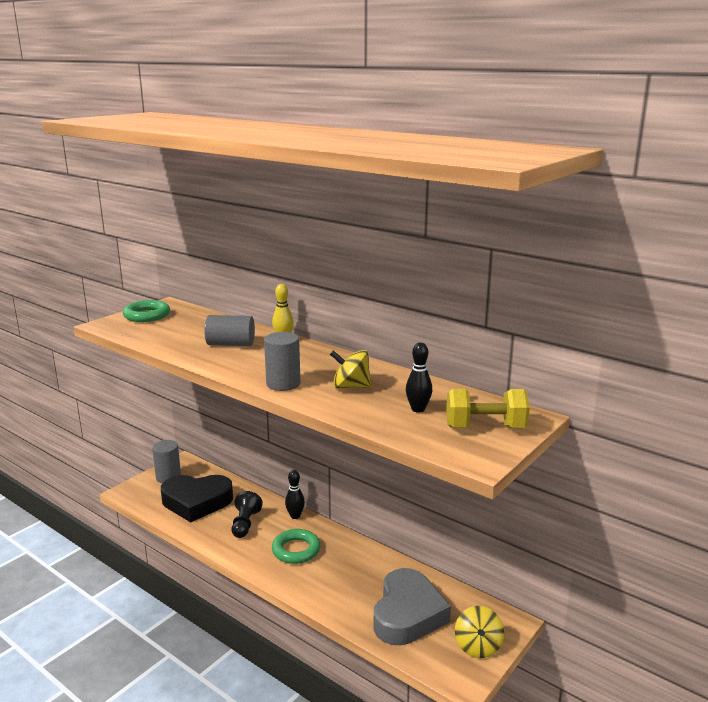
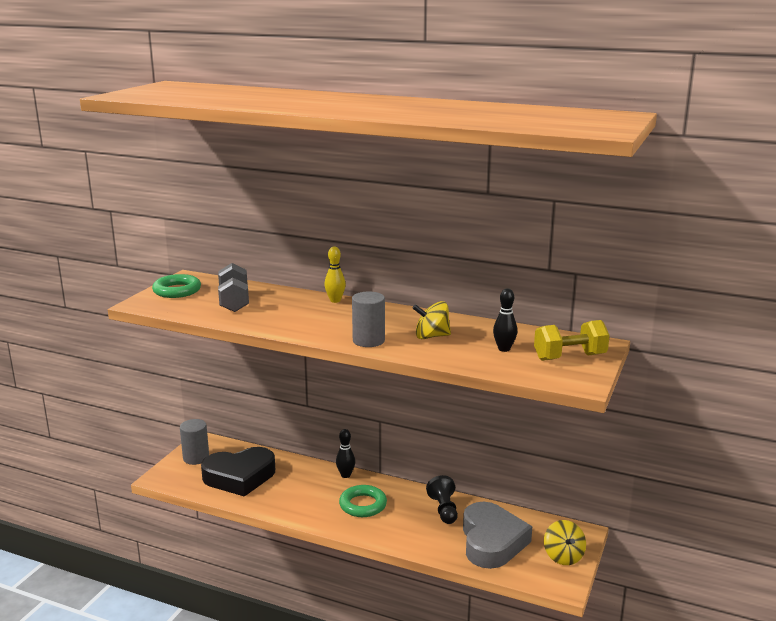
camera: 15 degrees left, 0 degrees up
(188, 331) = (234, 302): none -> grey dumbbell
(231, 344) = (288, 310): grey cylinder -> none
(245, 524) = (300, 489): black pawn -> black pawn (444, 510)

